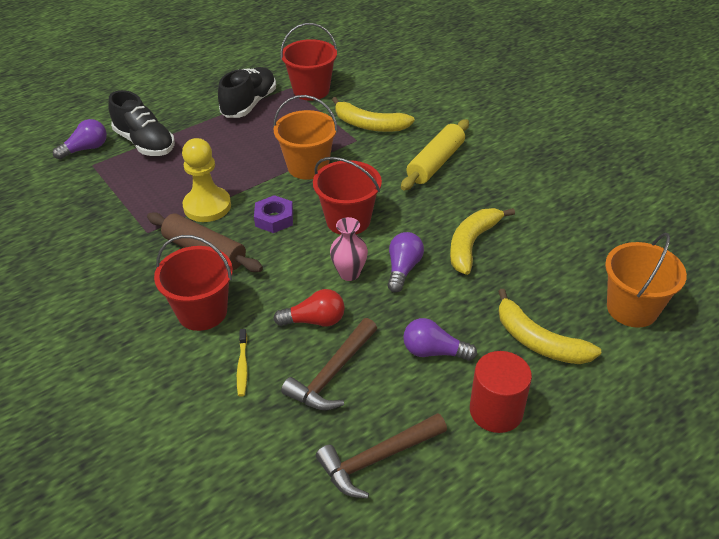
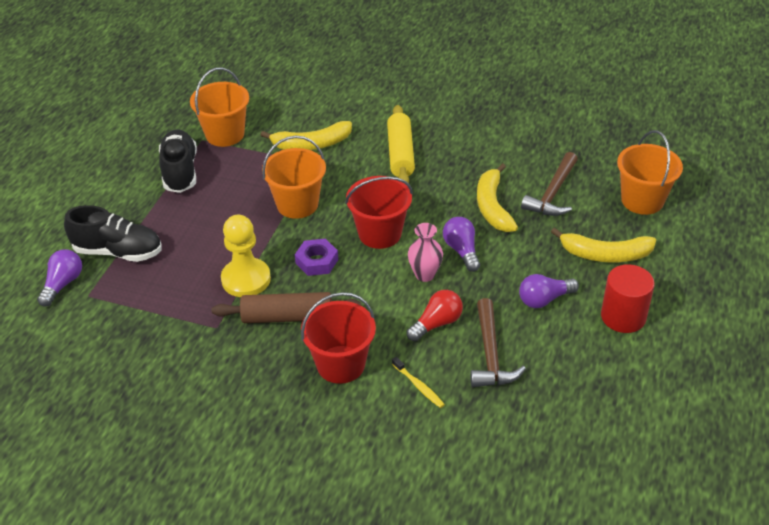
camera: 35 degrees left, 0 degrees up
(311, 90) = (225, 134): red bucket -> orange bucket
(377, 459) = (580, 392): brown hammer -> brown hammer (553, 193)

